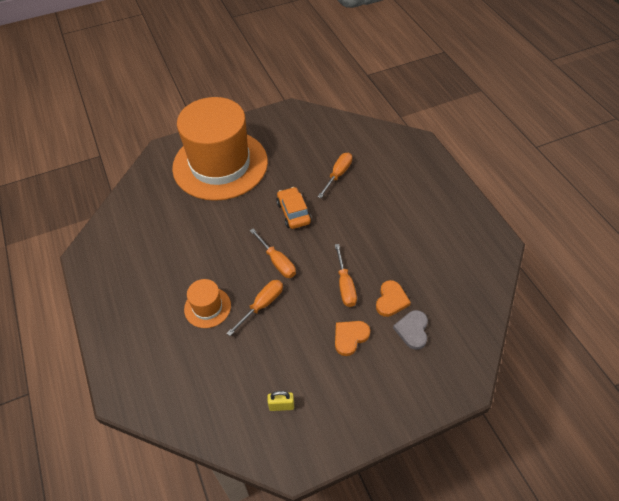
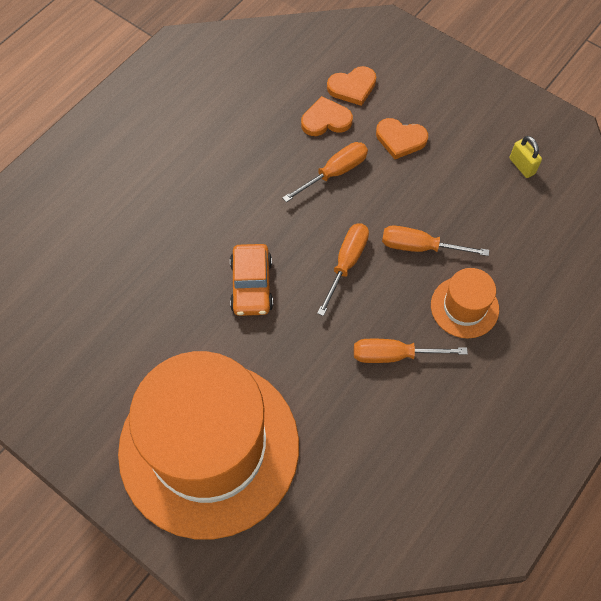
camera: 120 degrees left, 10 degrees up
(293, 212) = (251, 285): orange car -> orange car turned 45 degrees counterclockwise
(338, 175) = (146, 262): orange screwdriver -> orange screwdriver (394, 355)
(412, 330) = (352, 87): grey heart -> orange heart

